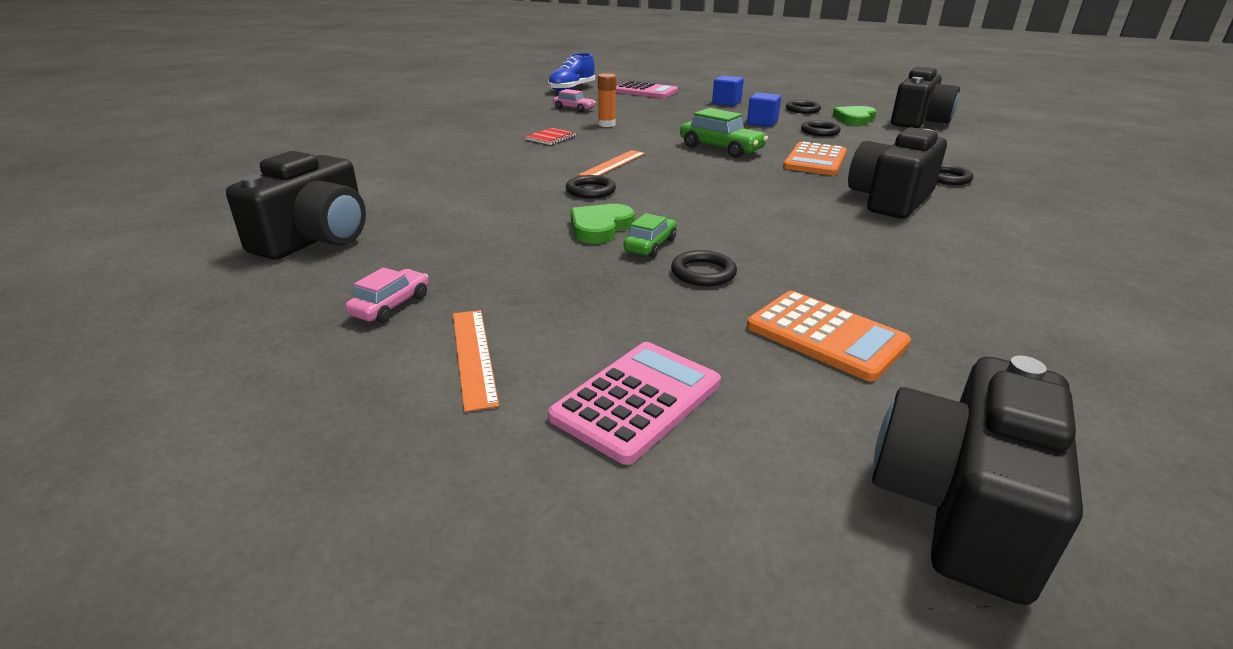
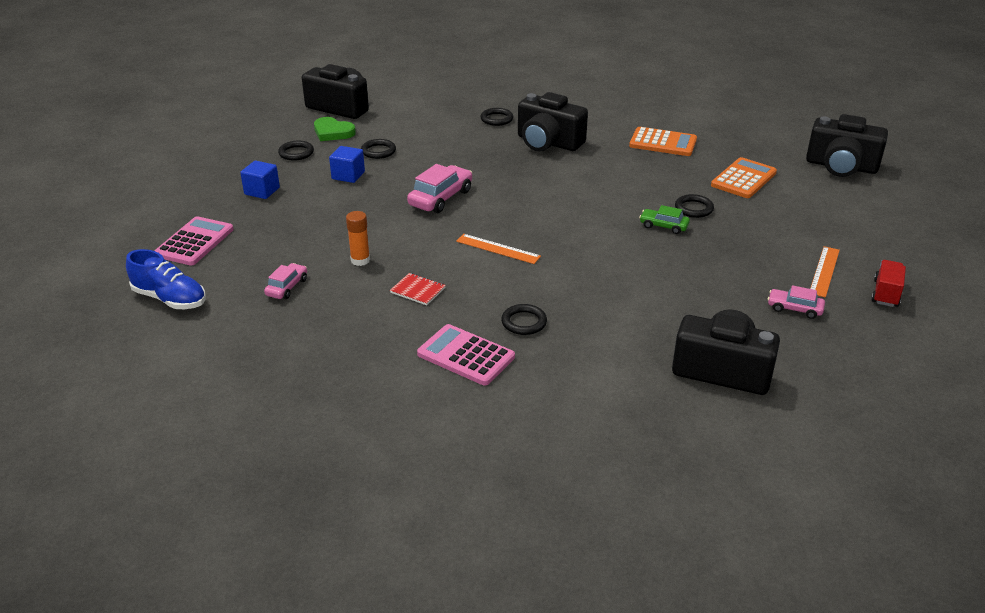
camera: 95 degrees left, 5 degrees up
(363, 410) = (885, 293): none -> red truck
(473, 356) = (824, 271): orange ruler -> orange ruler turned 45 degrees counterclockwise
(590, 190) = (570, 255): black ring -> black ring (524, 322)
(600, 227) = (643, 246): green heart -> none
(637, 400) = (827, 225): pink calculator -> pink calculator (466, 355)
(721, 149) = (440, 198): green car -> pink car
(815, 160) = (466, 160): orange calculator -> orange calculator (663, 143)

